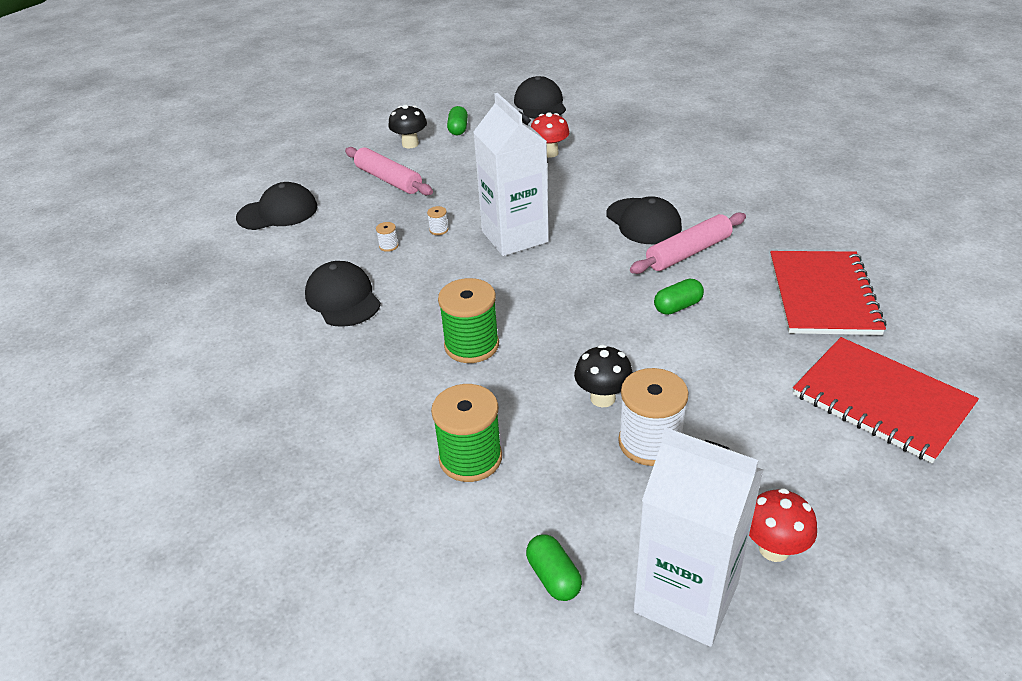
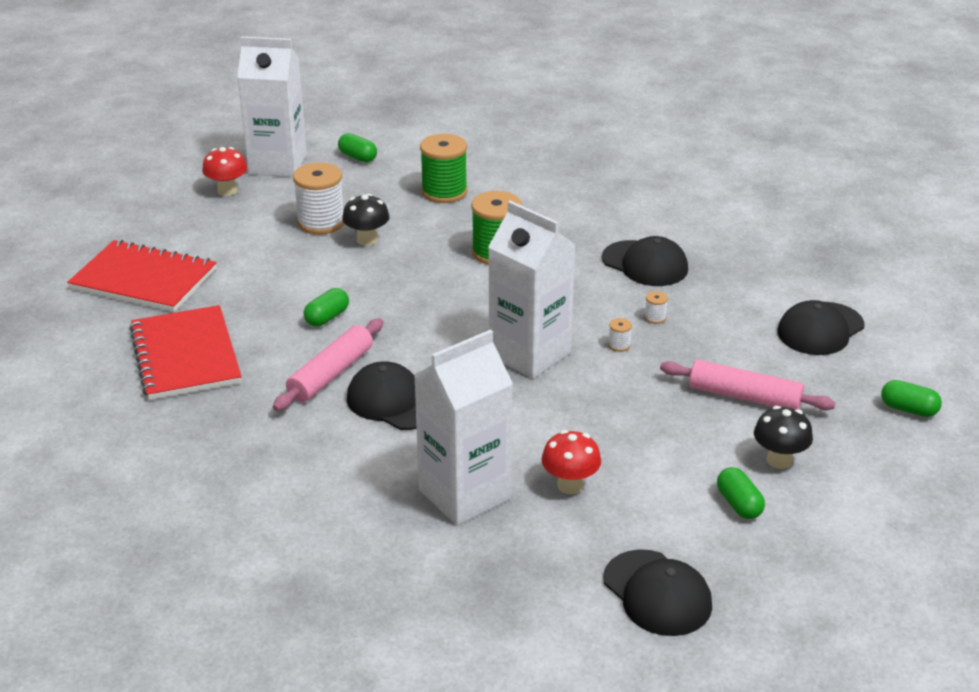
camera: 155 degrees right, 5 degrees down
(297, 155) = (908, 409): none -> green capsule
(620, 159) = (464, 494): none -> white carton

